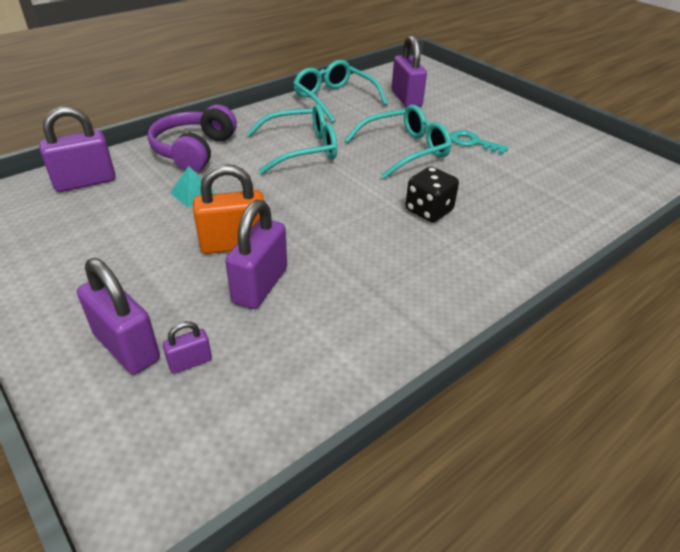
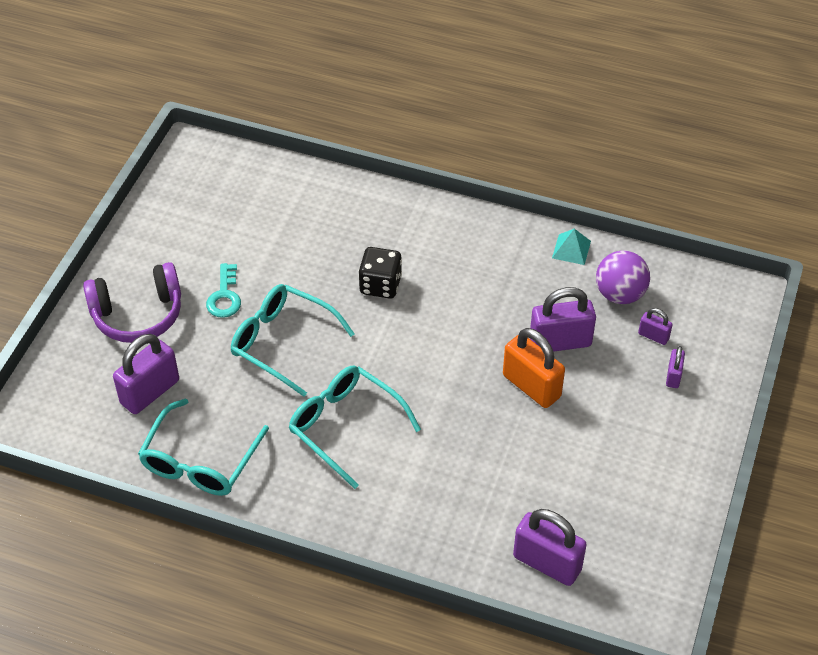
camera: 120 degrees left, 10 degrees up
(127, 347) = (673, 376): purple padlock -> purple padlock, size x0.50
(193, 193) = (491, 461): turquoise pyramid -> turquoise pyramid (571, 249)
(194, 150) = (421, 516): purple headphones -> purple headphones (138, 314)
(273, 367) = (620, 294): none -> purple ball

